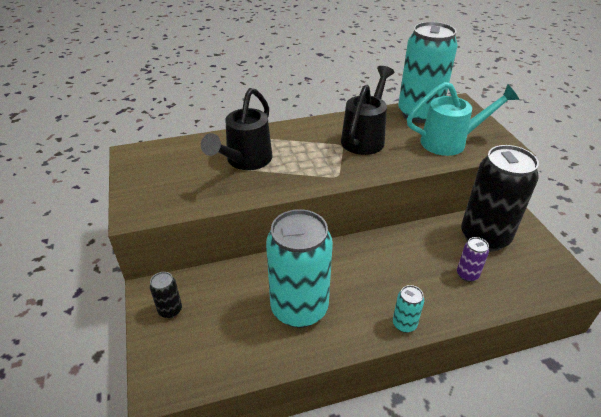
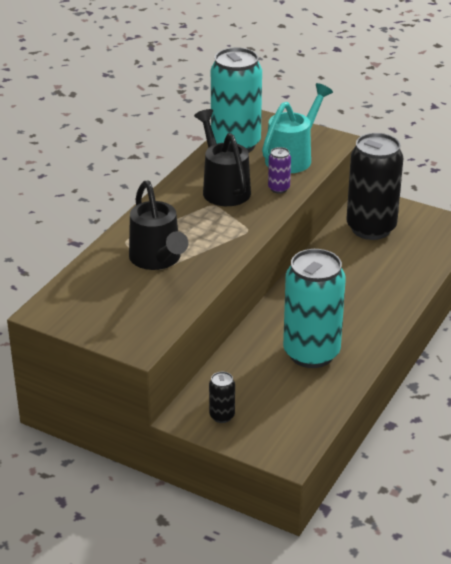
camera: 45 degrees left, 5 degrees down
(404, 324) = (390, 317): turquoise can -> none
(467, 274) = (390, 261): purple can -> purple can (278, 188)

